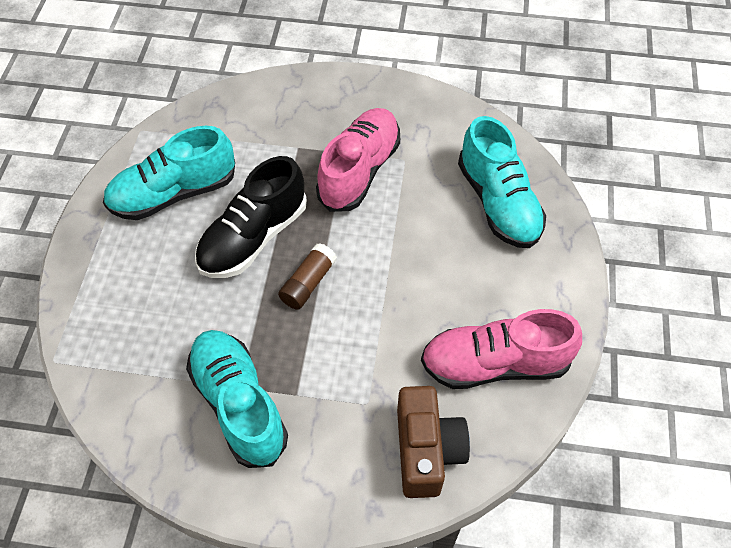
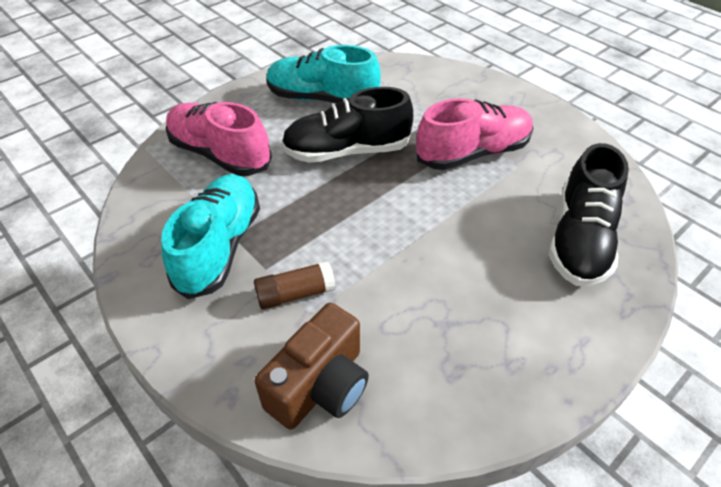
camera: 40 degrees right, 10 degrees down
(308, 283) = (355, 201): brown glue stick -> brown glue stick (295, 294)
(494, 364) = (453, 361): pink shoe -> pink shoe (220, 154)
(498, 203) = (580, 239): turquoise shoe -> black shoe

